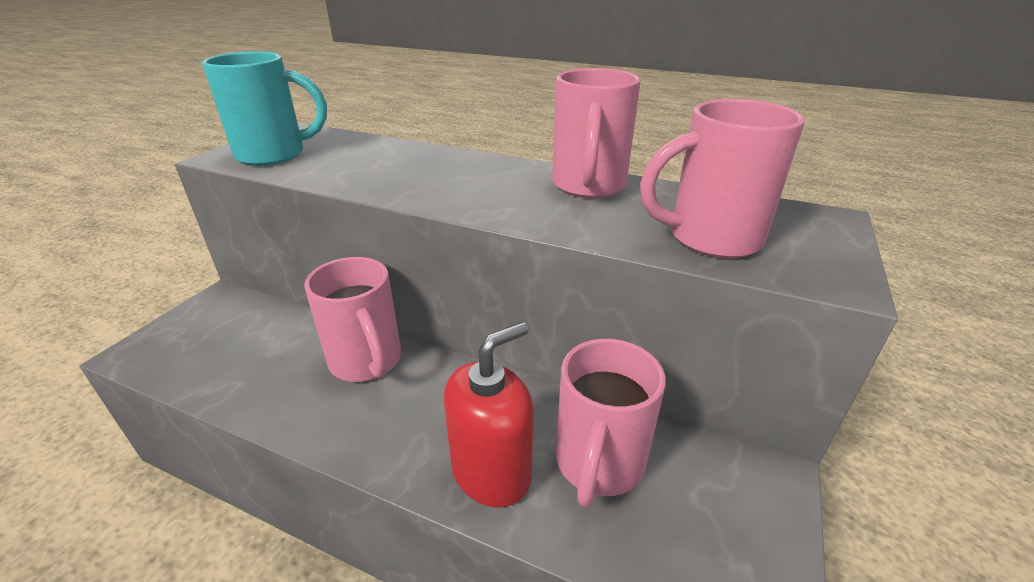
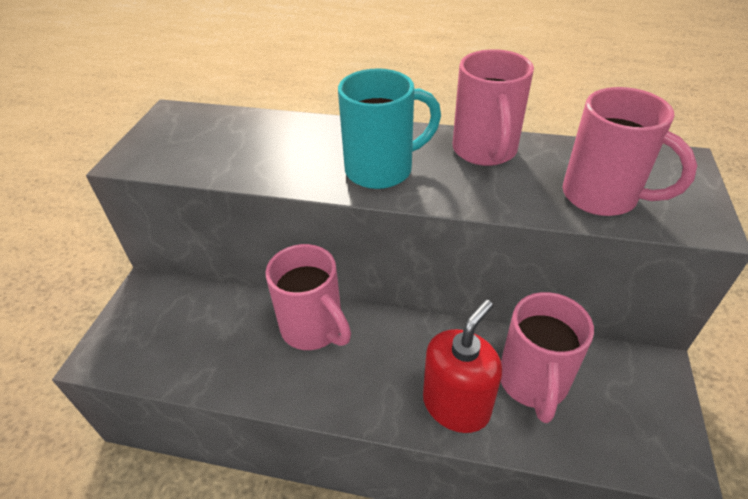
camera: 10 degrees left, 10 degrees up
(274, 155) = (179, 150): turquoise mug -> turquoise mug (382, 170)
(710, 238) = (603, 197): pink mug -> pink mug turned 120 degrees counterclockwise

